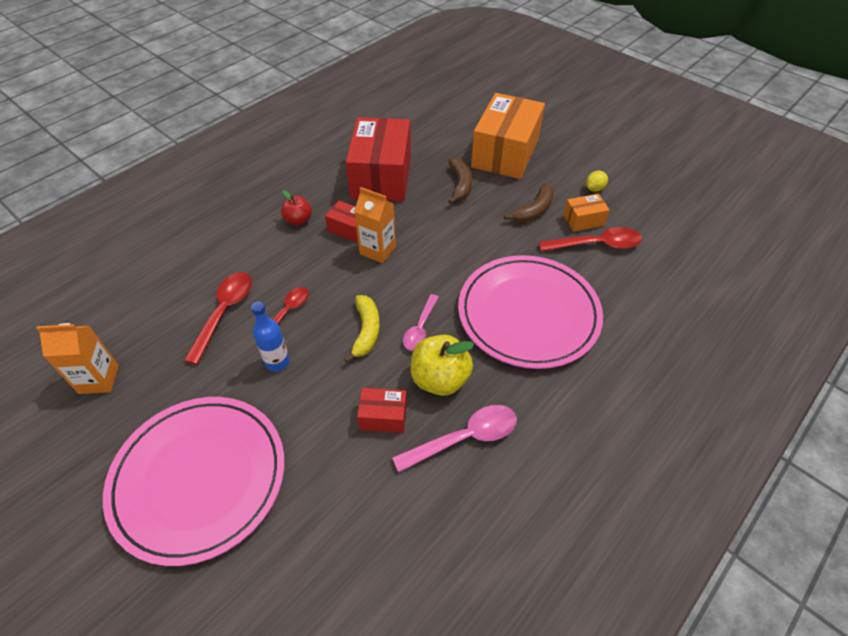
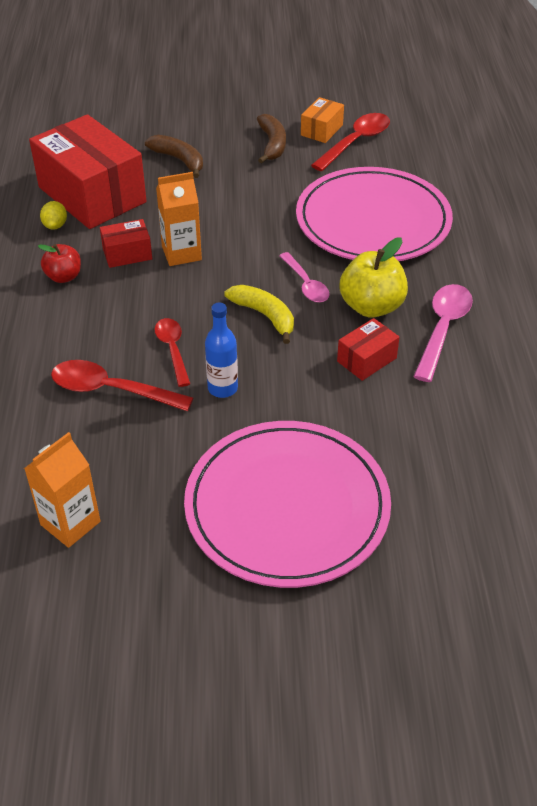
camera: 45 degrees left, 5 degrees down
(224, 312) = (111, 390): red spoon -> red spoon turned 45 degrees counterclockwise
(505, 153) = (182, 113): orange box -> none
(594, 189) = (298, 101): yellow lemon -> yellow lemon (55, 225)

